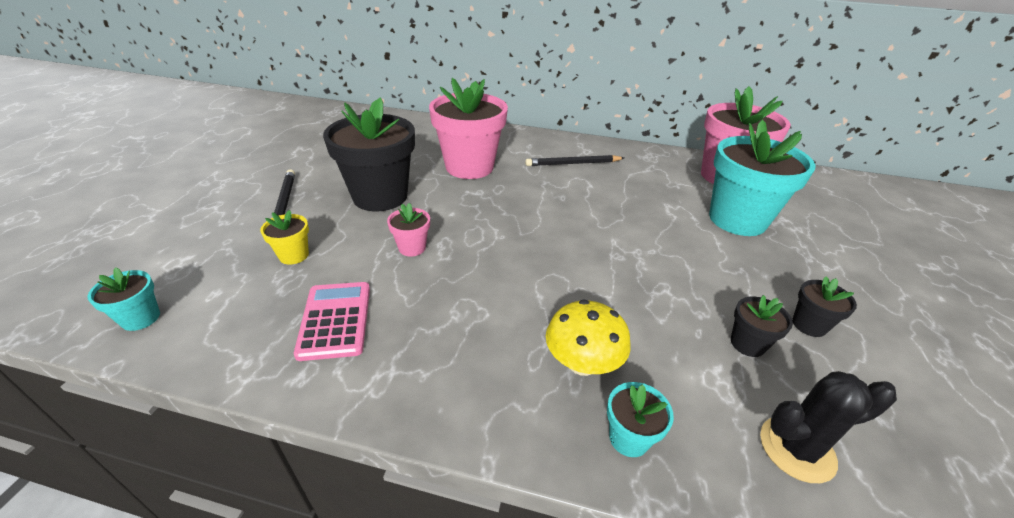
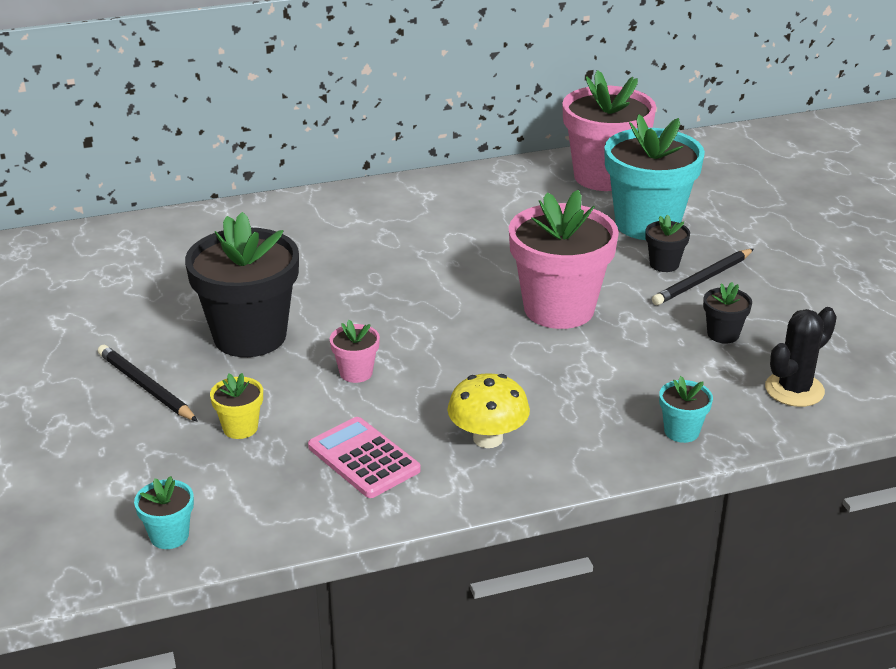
camera: 30 degrees left, 5 degrees down
(469, 167) = (311, 264): pink flower pot -> pink flower pot (559, 309)
(573, 163) = (428, 217): black pencil -> black pencil (702, 280)
(582, 363) = (608, 400): yellow mushroom -> yellow mushroom (488, 438)
(809, 325) = (760, 301): black flower pot -> black flower pot (664, 264)

